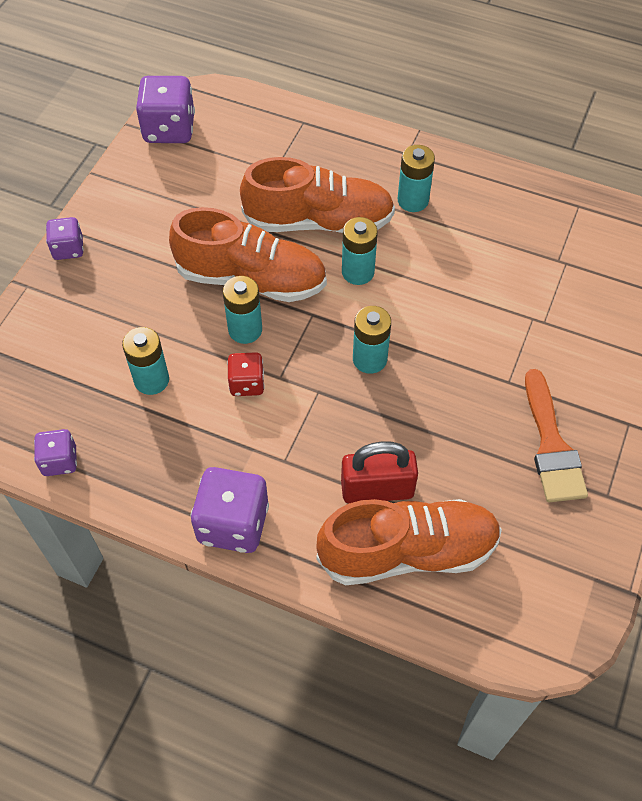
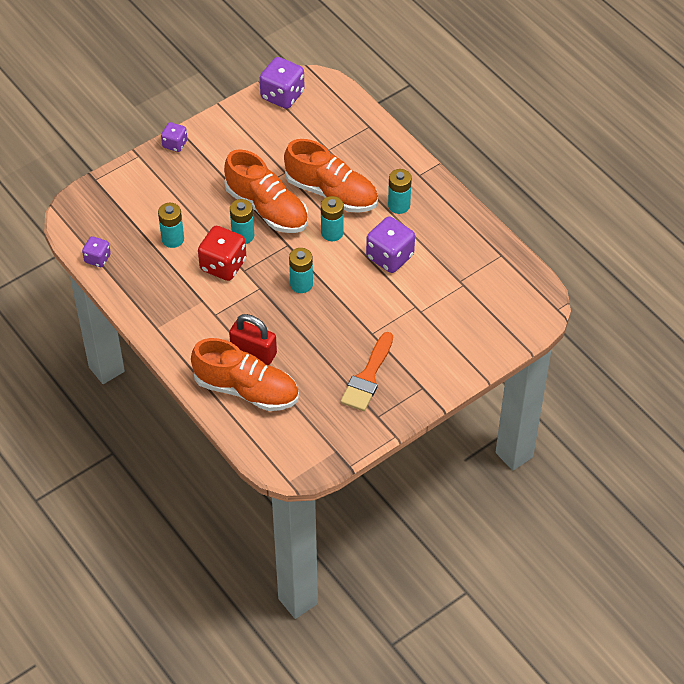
camera: 30 degrees right, 5 degrees down
(233, 523) = (165, 332): purple dice -> purple dice (390, 256)
(247, 383) = (223, 265): red dice -> red dice, size x1.73

